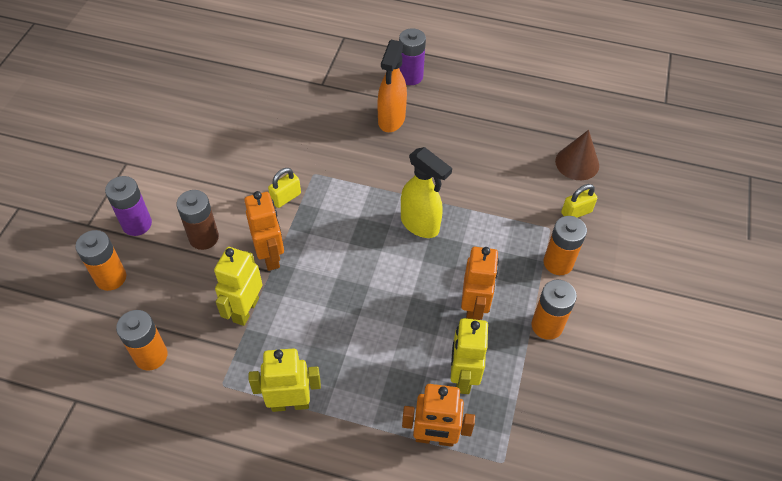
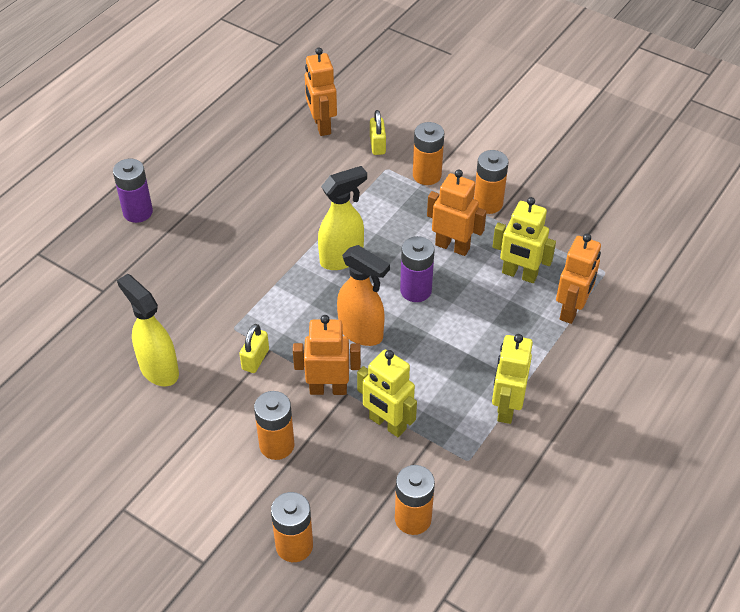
camera: 70 degrees left, 5 degrees down
(137, 224) = (227, 509): purple battery -> purple battery (416, 290)
(204, 237) = (277, 445): brown battery -> orange battery
(256, 141) = (158, 369): none -> yellow spray bottle
(286, 197) = (255, 359): yellow padlock -> yellow padlock turned 45 degrees clockwise
(391, 120) = (192, 244): orange spray bottle -> orange spray bottle (361, 333)
(577, 163) = (321, 125): brown cone -> orange robot

